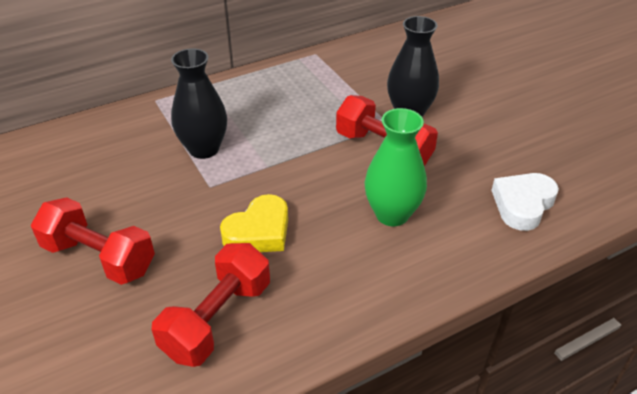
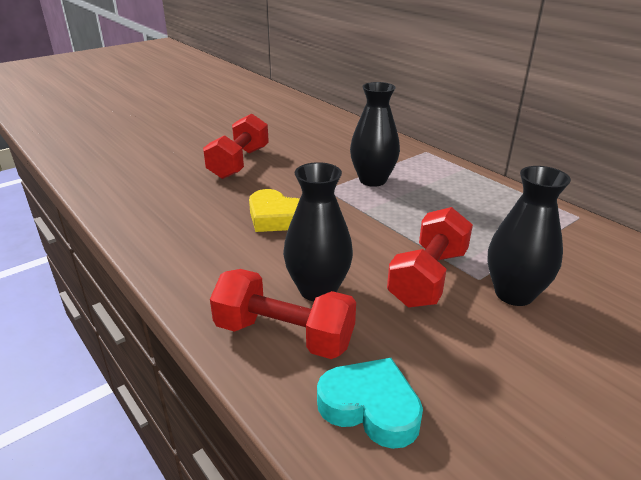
camera: 80 degrees right, 10 degrees down
(217, 319) = (180, 212): red dumbbell -> red dumbbell (284, 335)
(392, 214) = (318, 290): green vase -> black vase
(522, 204) = (370, 407): white heart -> turquoise heart

